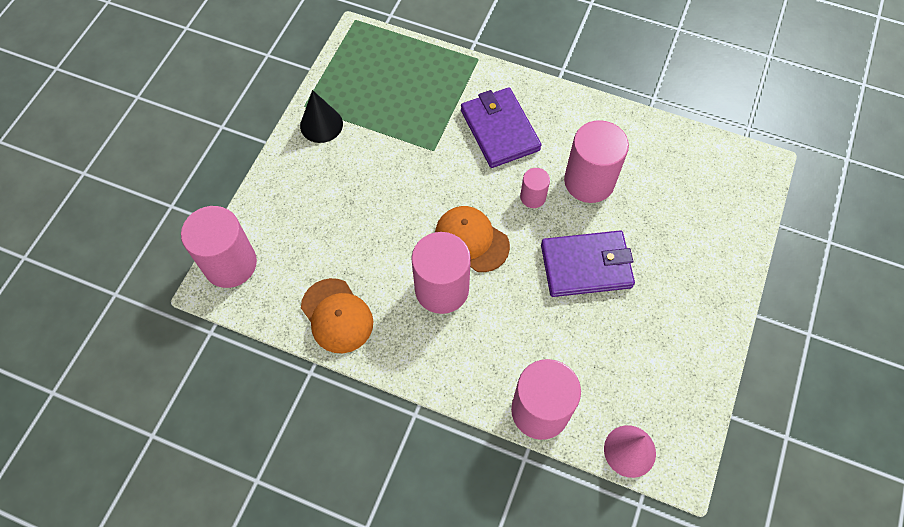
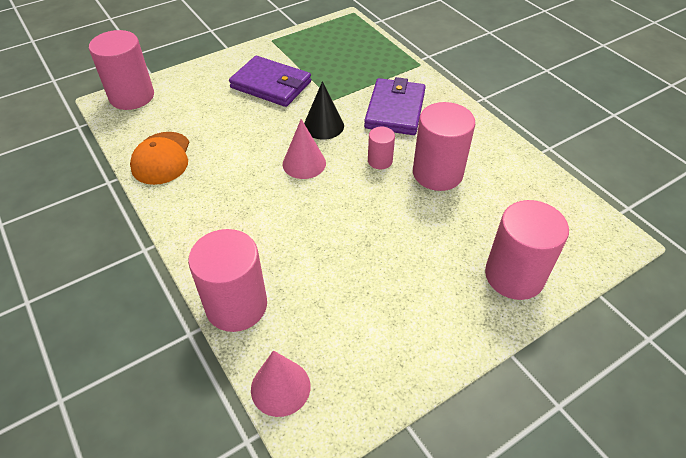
camera: 35 degrees right, 15 degrees down
(321, 124) = (271, 53): black cone -> black cone (323, 126)
(442, 289) = (250, 181): pink cylinder -> pink cylinder (514, 275)
(471, 240) = (304, 163): orange cap -> pink cone
(586, 266) = (379, 227): purple wallet -> purple wallet (271, 85)

